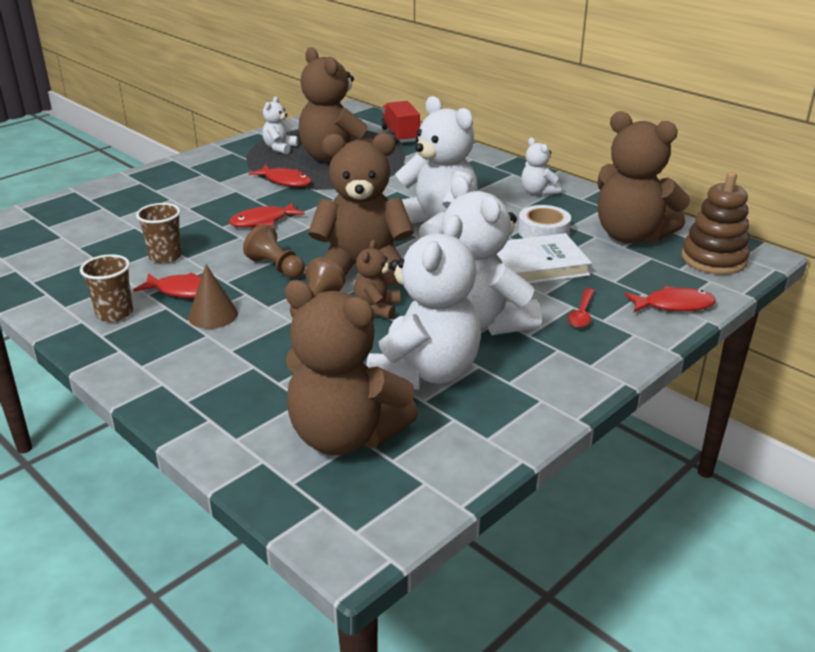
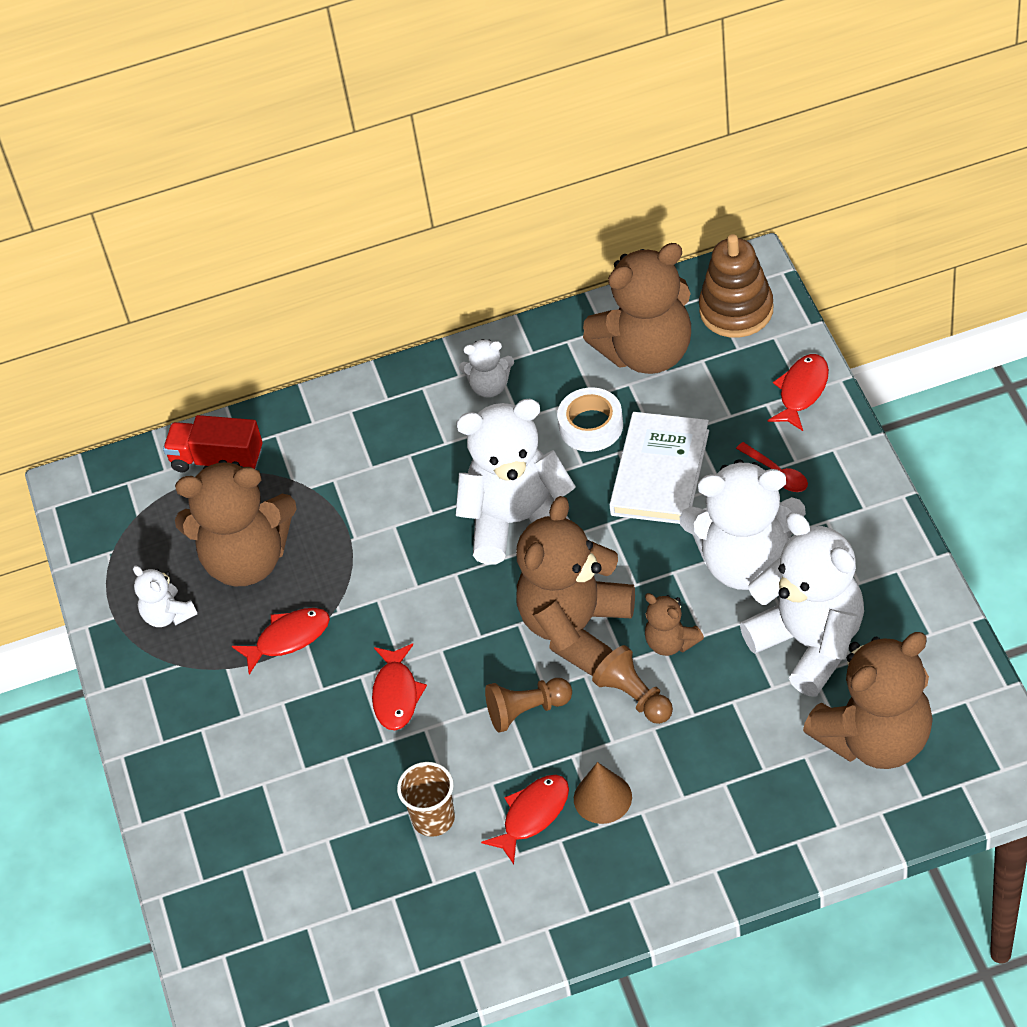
camera: 55 degrees left, 20 degrees up
(114, 313) = (547, 893): brown cup -> none

